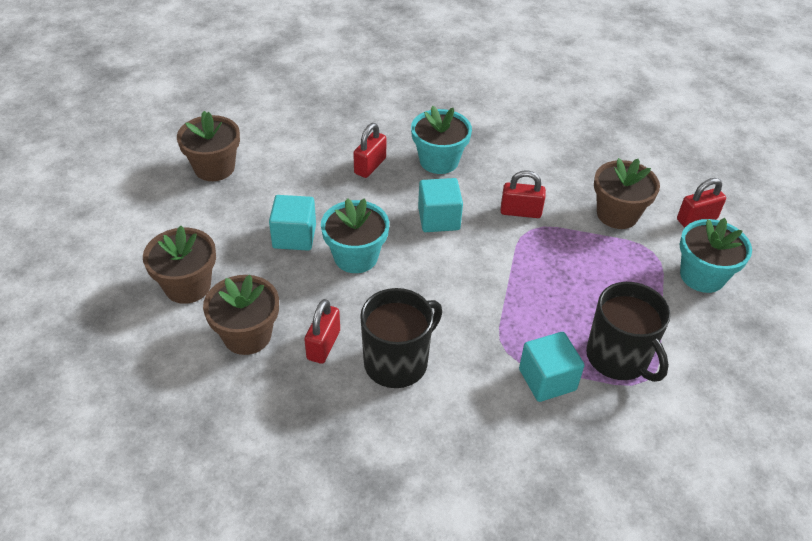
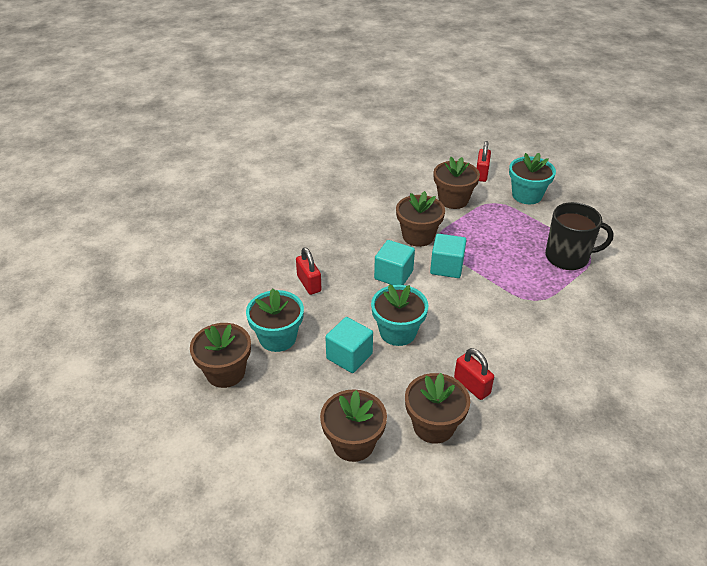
camera: 55 degrees left, 5 degrees down
(397, 362) = (512, 354): black mug -> none
(439, 161) = (336, 248): turquoise flower pot -> turquoise flower pot (277, 338)
(520, 212) = (418, 236): red padlock -> brown flower pot
(547, 379) = (567, 293): turquoise cube -> turquoise cube (446, 267)

